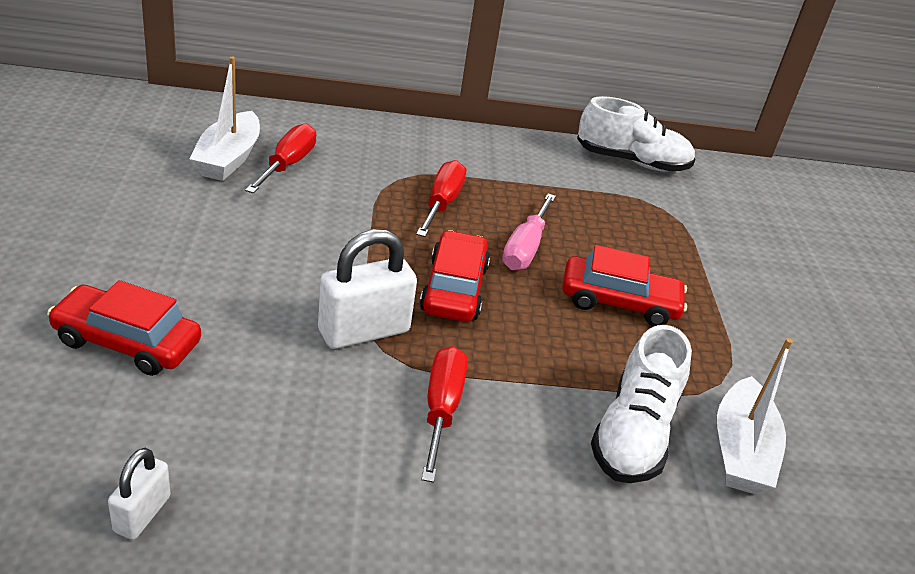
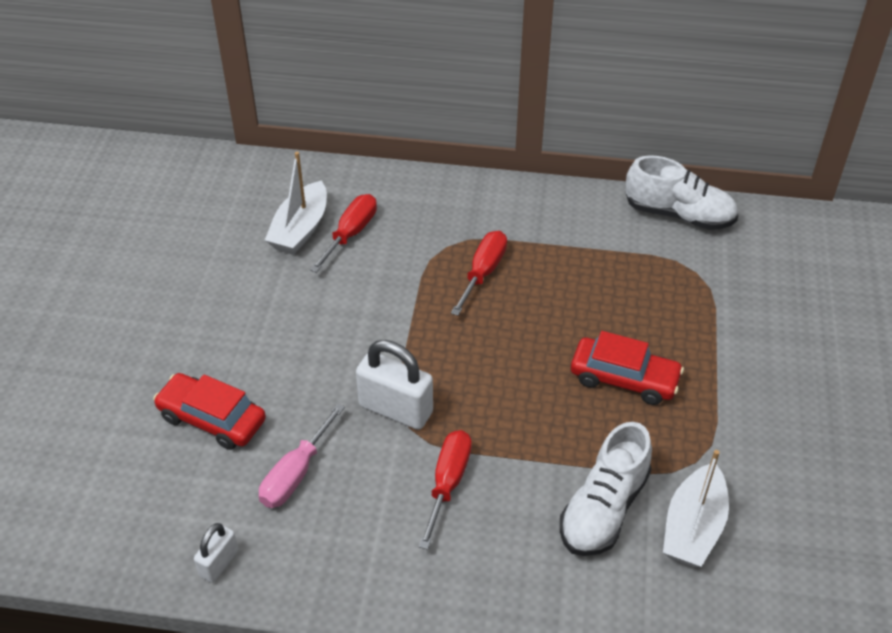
camera: 15 degrees right, 10 degrees up
(364, 331) = (395, 409): white padlock -> white padlock turned 45 degrees clockwise
(454, 289) = (478, 366): red car -> none
(525, 248) = (550, 321): pink screwdriver -> pink screwdriver (295, 474)

